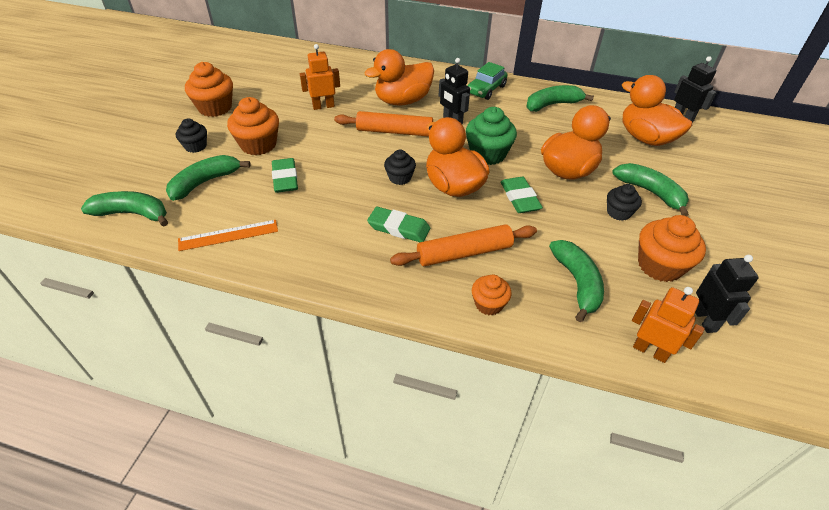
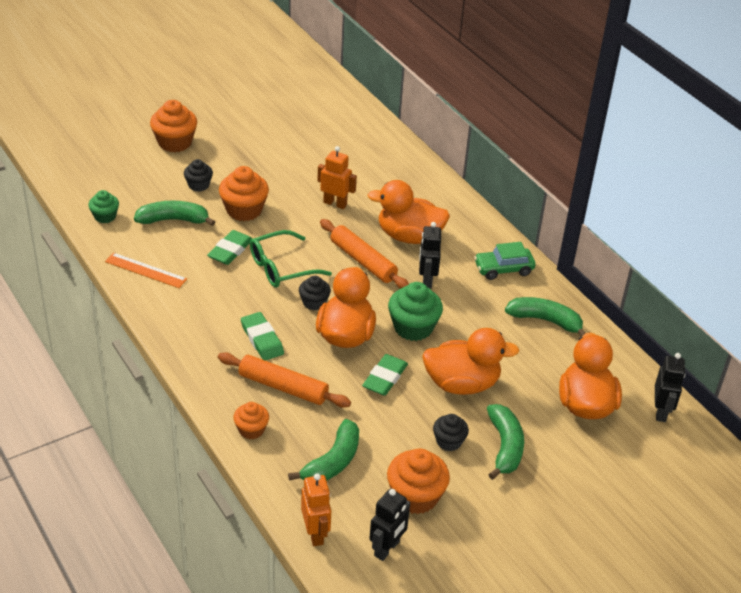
camera: 40 degrees right, 5 degrees down
(133, 214) = (105, 216): green banana -> green cupcake
(215, 108) = (249, 157): orange cupcake -> orange cupcake (175, 142)
(342, 168) = (281, 268): none -> green glasses

